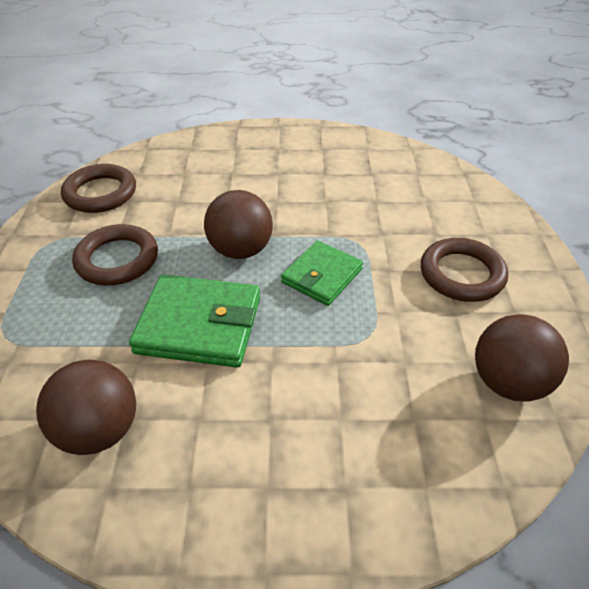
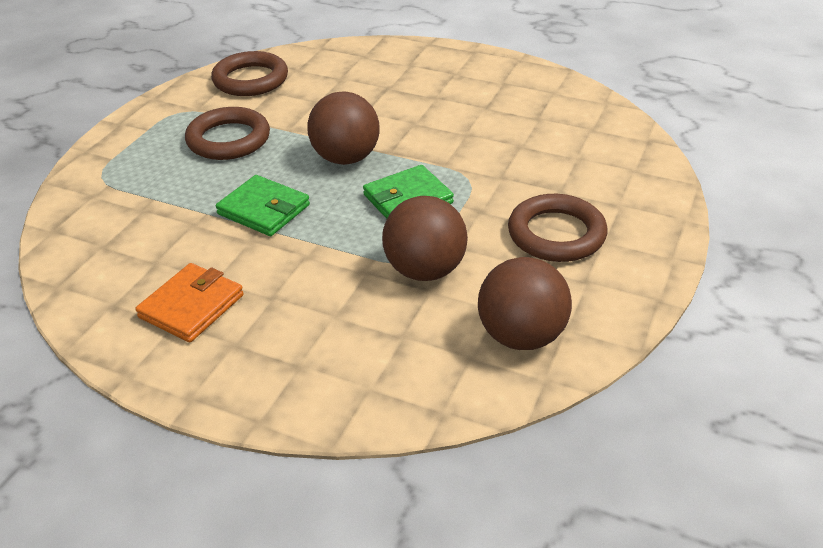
camera: 25 degrees right, 5 degrees down
(99, 430) = (131, 263): brown ball -> brown ball (425, 270)
(196, 459) = (192, 306): none -> orange wallet
(199, 325) = (264, 209): green wallet -> green wallet, size x0.66

